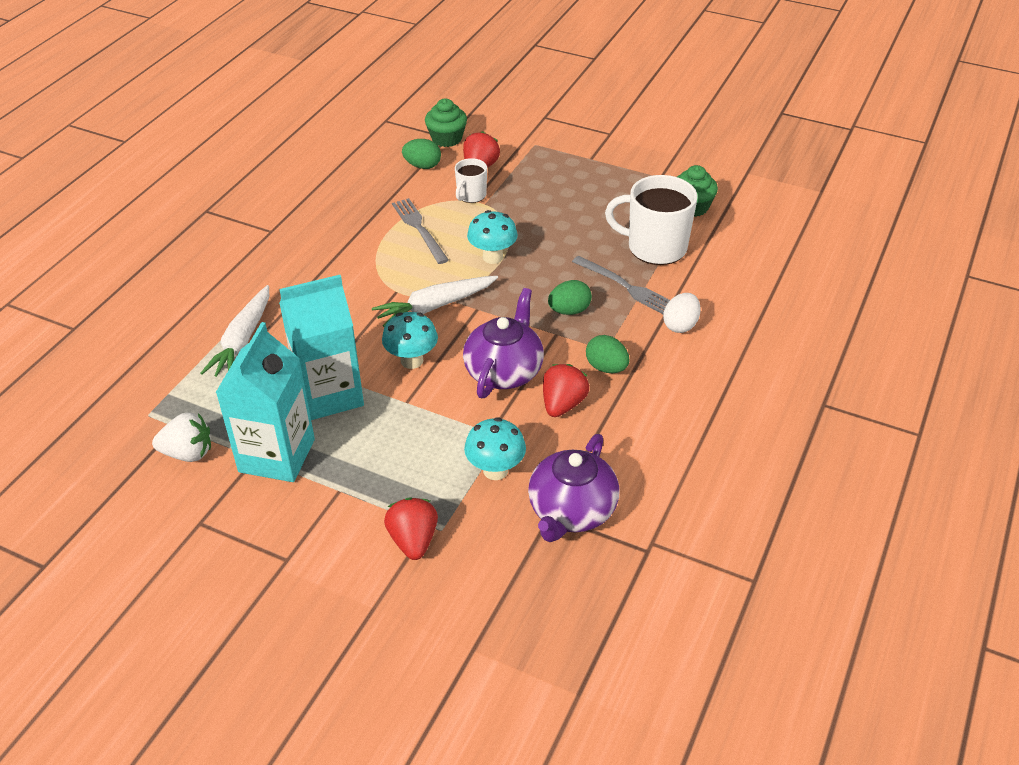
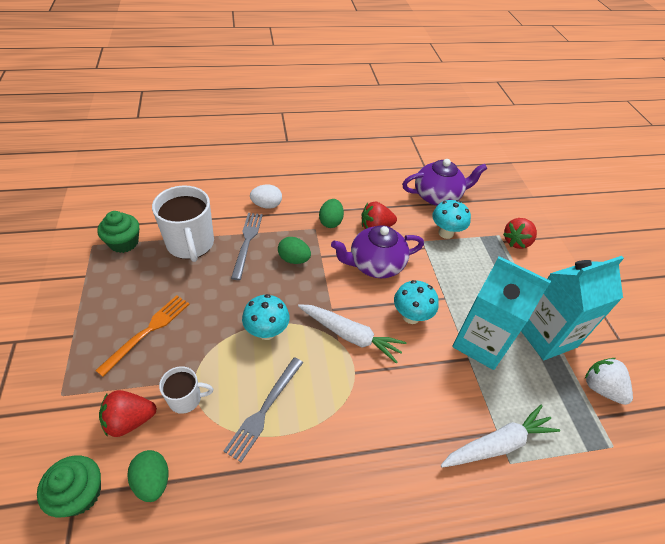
camera: 130 degrees left, 5 degrees up
(558, 194) = (147, 332): none -> orange fork

